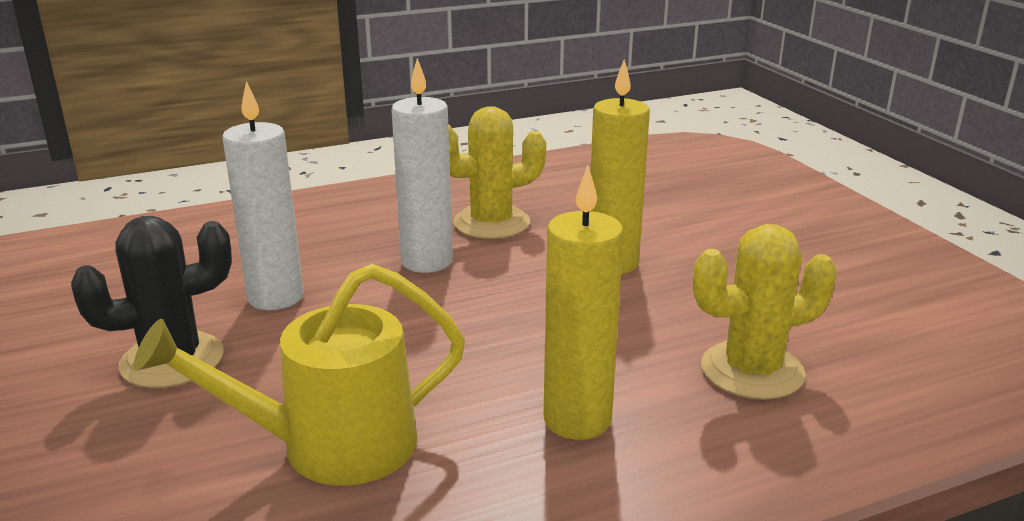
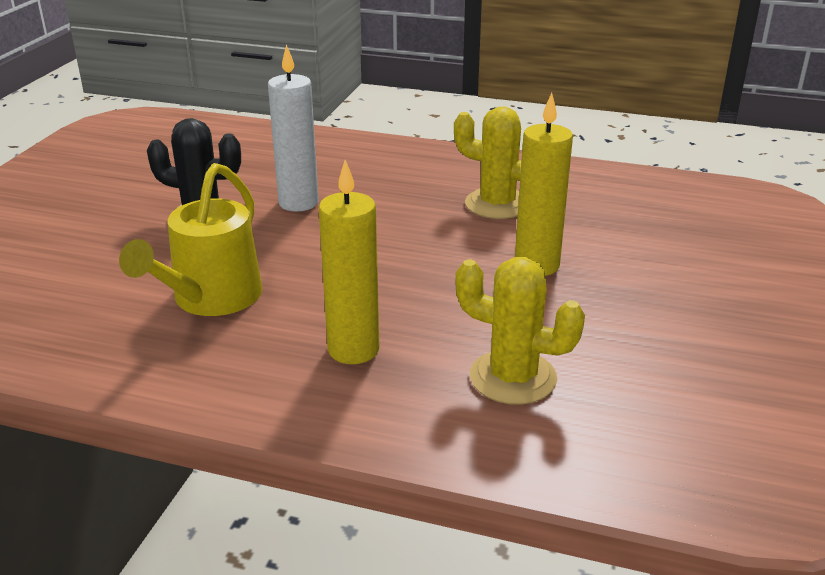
camera: 40 degrees right, 5 degrees up
(331, 446) = (211, 298): yellow watering can -> yellow watering can turned 90 degrees counterclockwise
(427, 261) = (414, 215): white candle -> none

